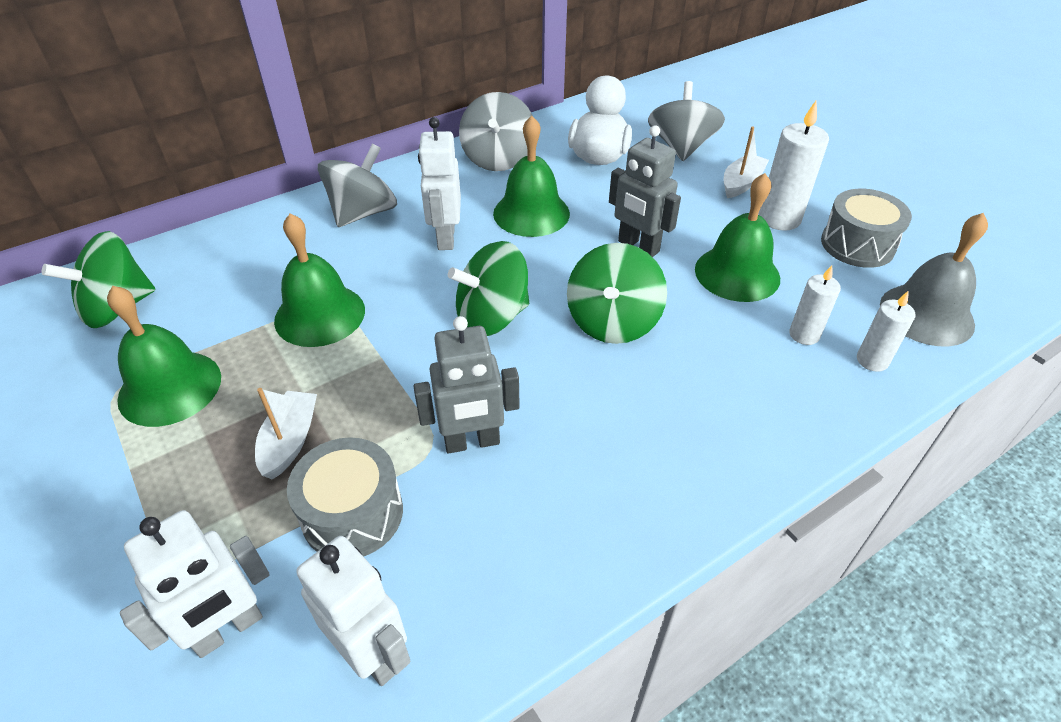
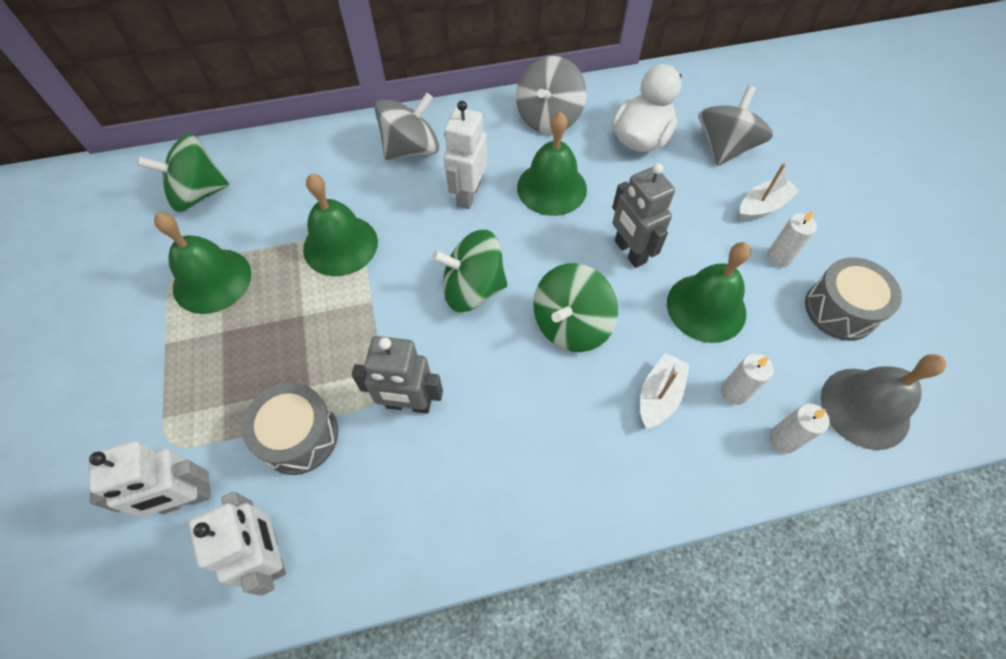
camera: 20 degrees right, 15 degrees up
(290, 441) = (278, 357): white boat -> white boat (659, 396)
(779, 218) = (778, 257): white candle -> white candle, size x0.61

